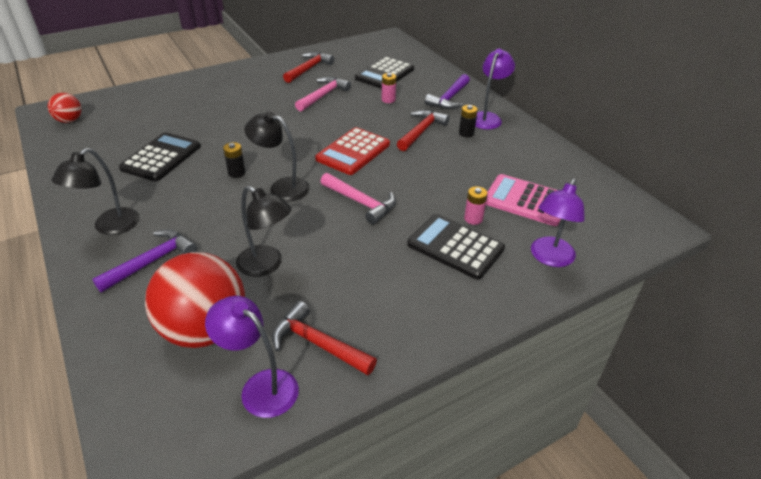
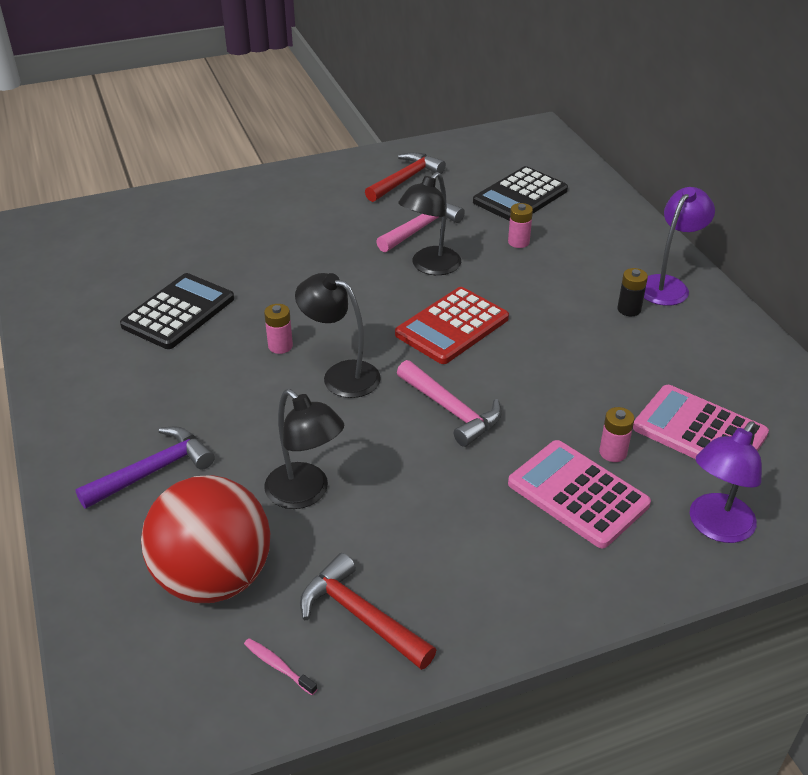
camera: 10 degrees right, 0 degrees up
(69, 120) = (58, 242): red ball -> none
(110, 227) = (102, 413): black lamp -> black lamp (430, 267)
(237, 173) = (280, 346): black battery -> pink battery
(260, 386) = (278, 666): purple lamp -> pink toothbrush
(421, 131) = (560, 301): red hammer -> none
(449, 98) = (613, 246): purple hammer -> none
(455, 247) = (578, 494): black calculator -> pink calculator

